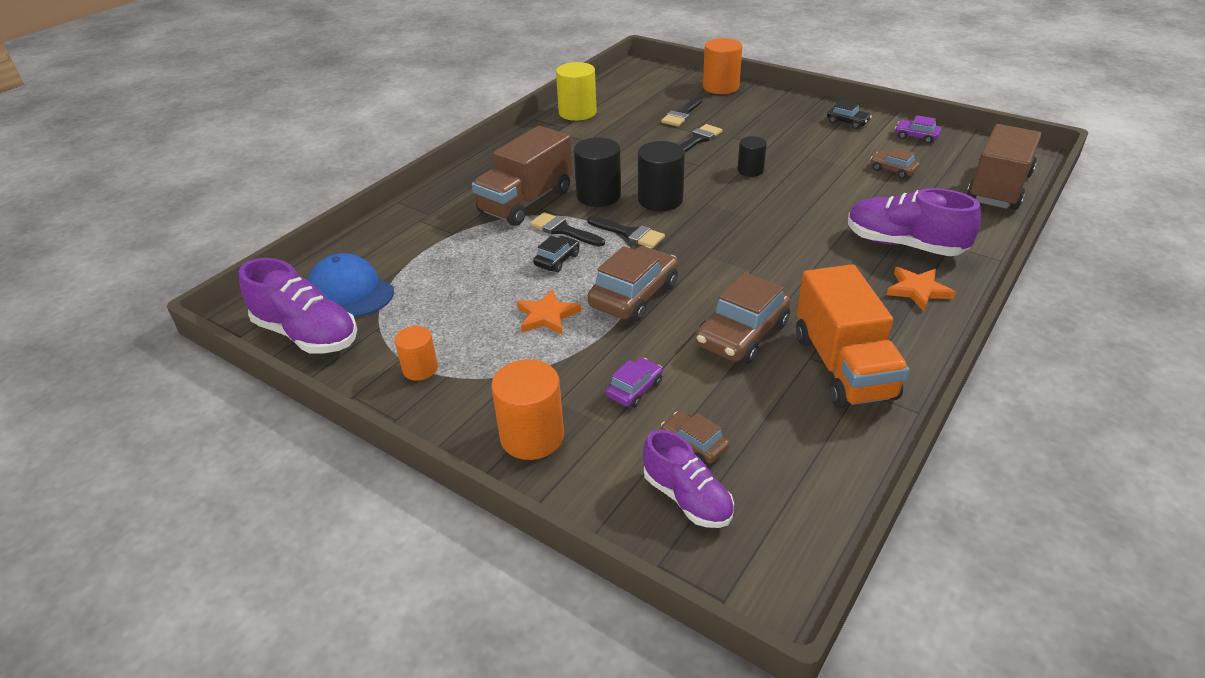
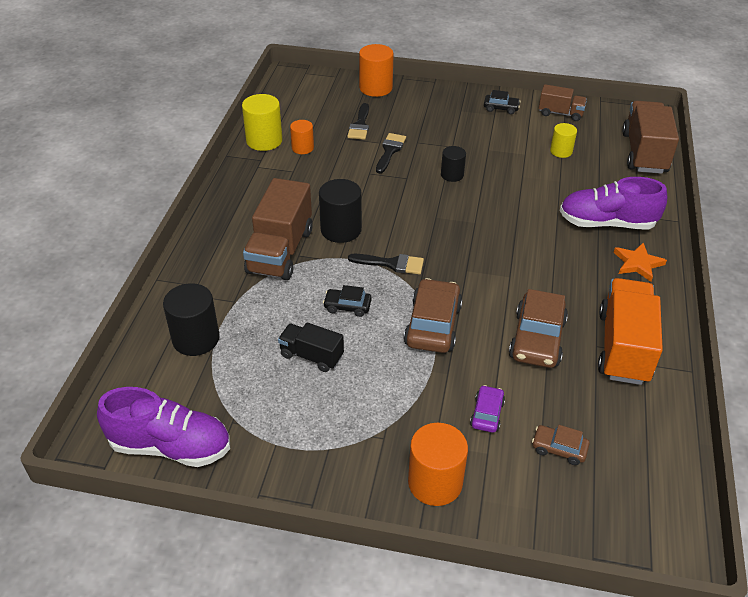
camera: 25 degrees left, 5 degrees up
(350, 291) = (180, 389): blue cap -> none
(420, 369) = (300, 449): orange cylinder -> orange cylinder (302, 148)
(490, 293) = (311, 356): none -> black truck
(547, 316) = (374, 365): orange star -> none
(557, 260) = (347, 306): black car -> black car turned 90 degrees counterclockwise
(563, 230) = (333, 274): black brush -> none
(660, 200) = (396, 222): black cylinder -> black cylinder (196, 339)
(687, 498) = (581, 496): purple shoe -> none
(843, 366) = (623, 347): orange truck -> orange truck turned 135 degrees counterclockwise
(893, 170) = (561, 151): brown car -> yellow cylinder
(916, 136) = (560, 113): purple car -> brown truck

